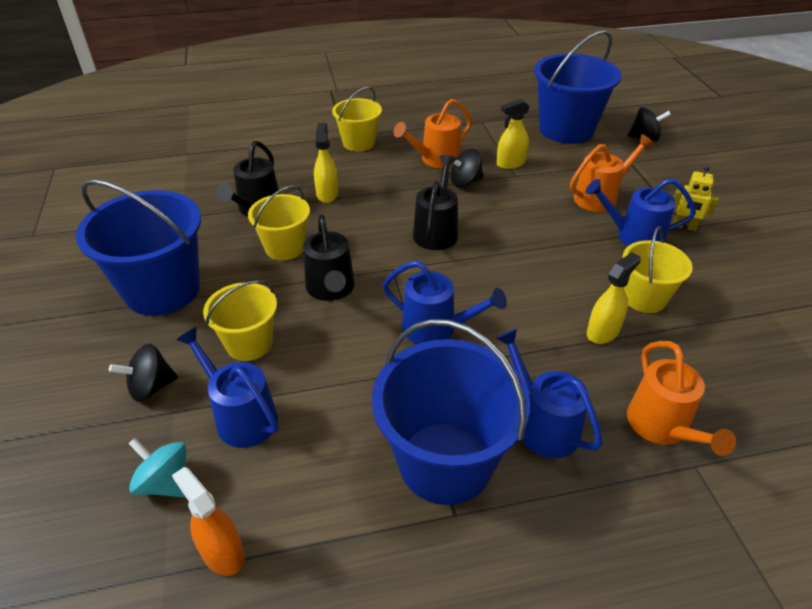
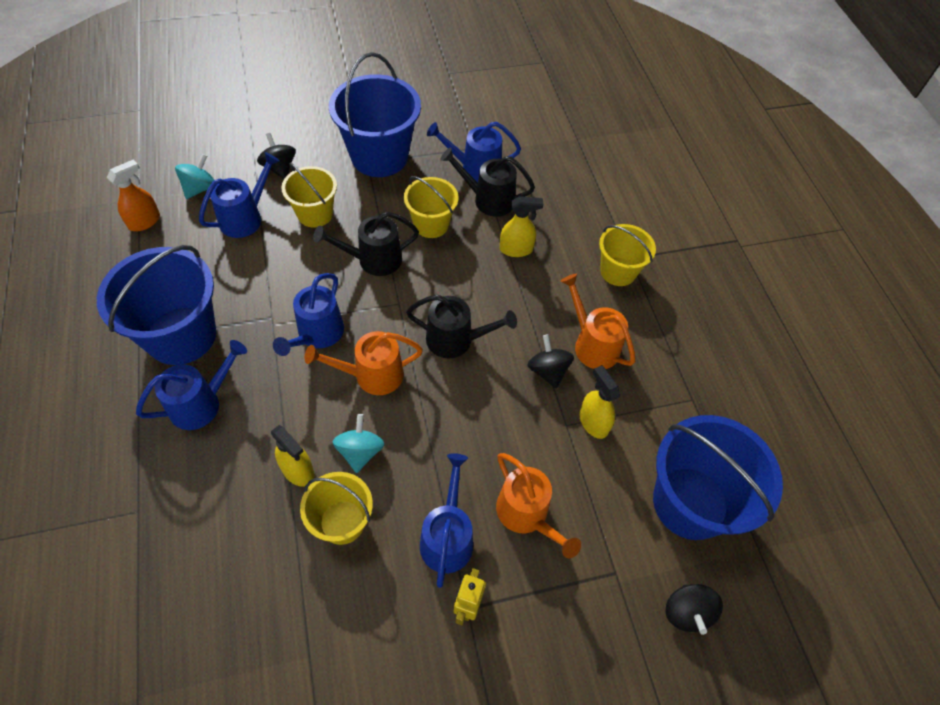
camera: 85 degrees right, 15 degrees up
(208, 217) = (475, 168): none -> blue watering can
(570, 289) = (360, 451): none -> turquoise spinning top
(662, 427) = (180, 496): orange watering can -> orange watering can (371, 375)

